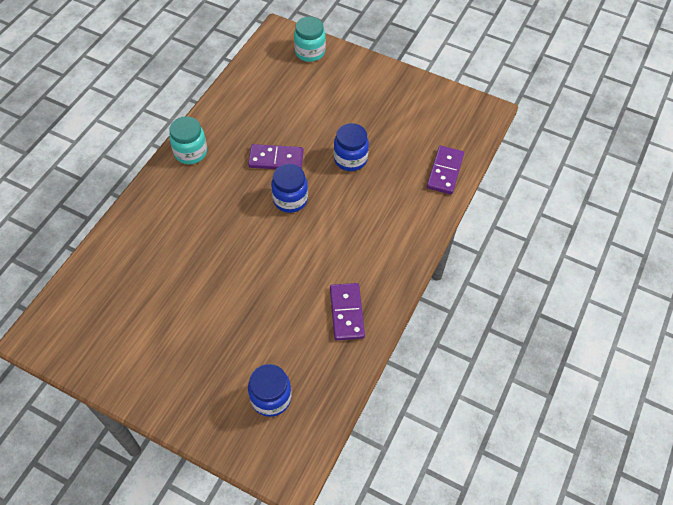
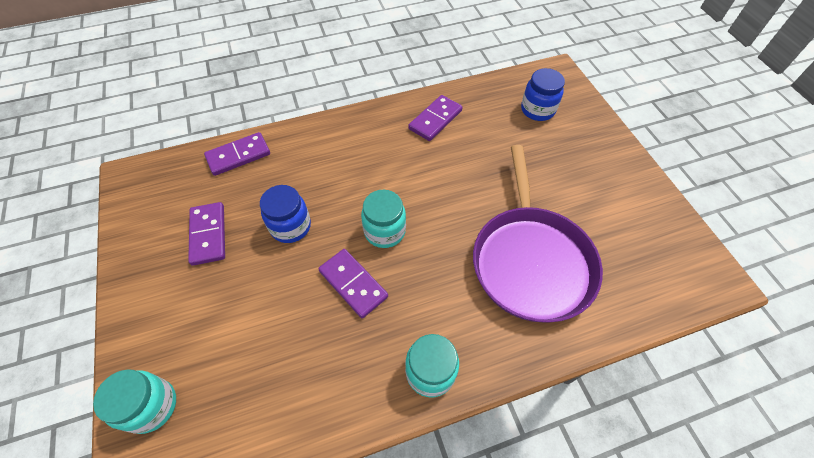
camera: 135 degrees left, 0 degrees up
(178, 252) = (530, 260): none -> purple pan
(290, 199) = (384, 231): blue jar -> turquoise jar
(390, 121) = (208, 234): none -> purple domino

